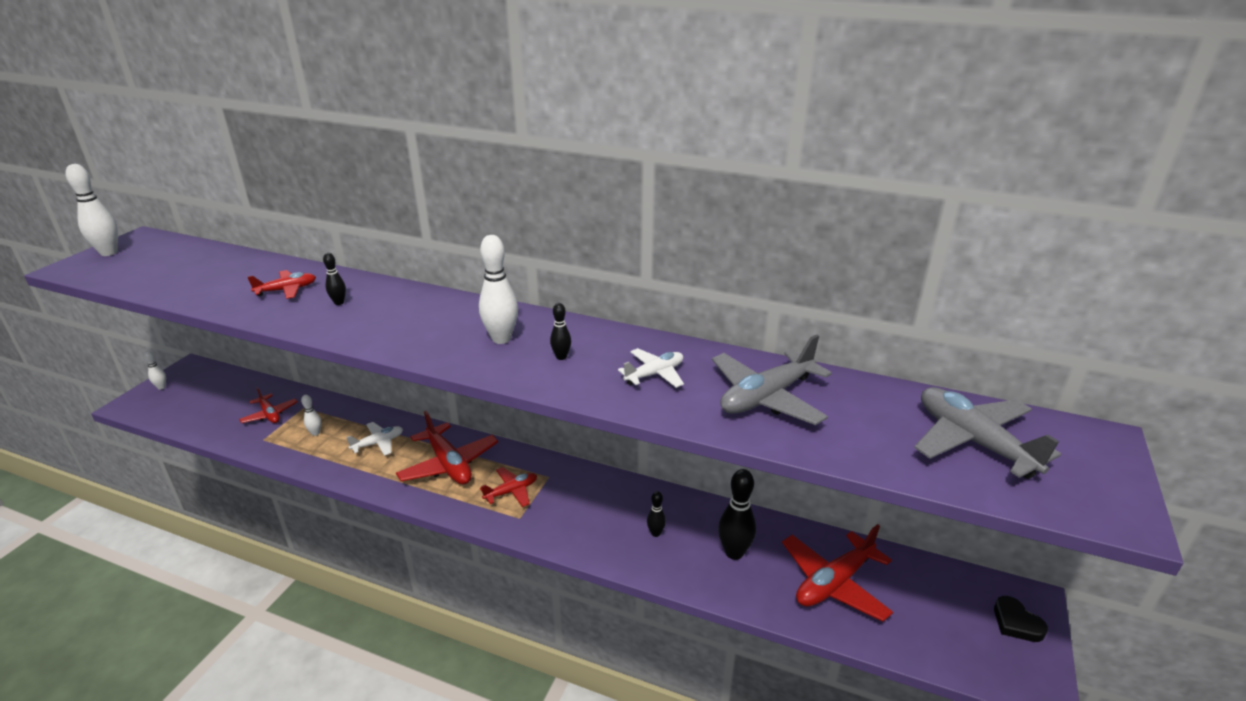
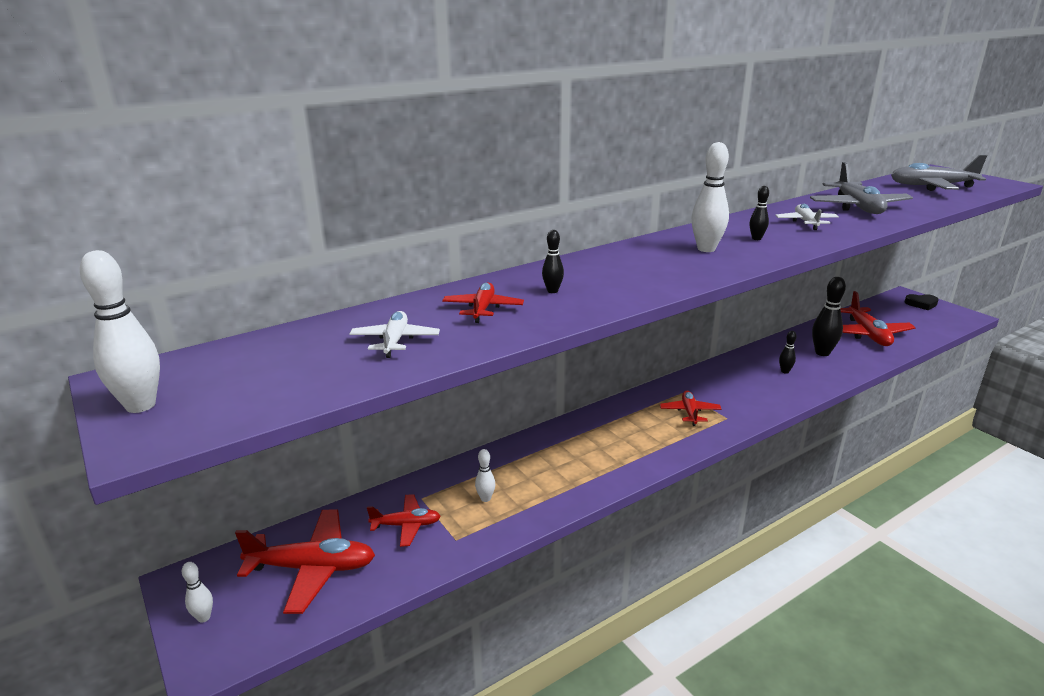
camera: 55 degrees left, 5 degrees down
(378, 443) = (548, 462): white plane -> white plane (395, 341)
(449, 464) = (622, 432): red plane -> red plane (312, 568)

